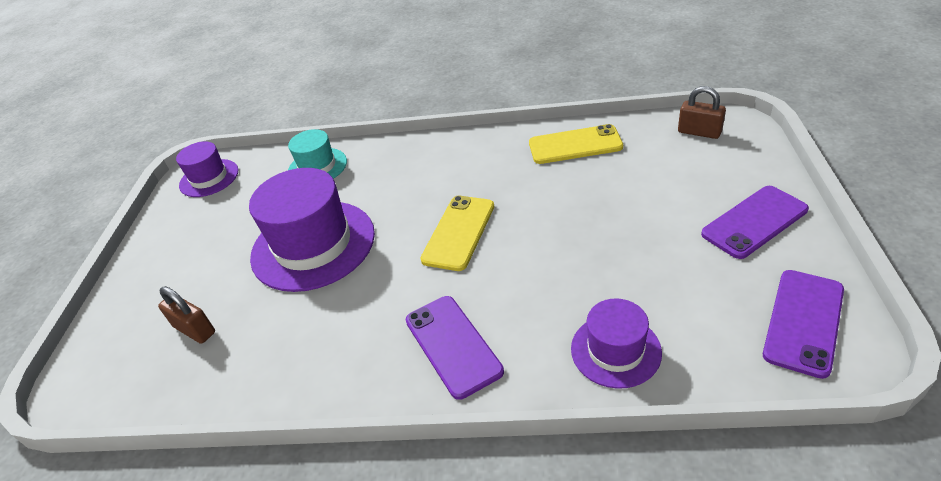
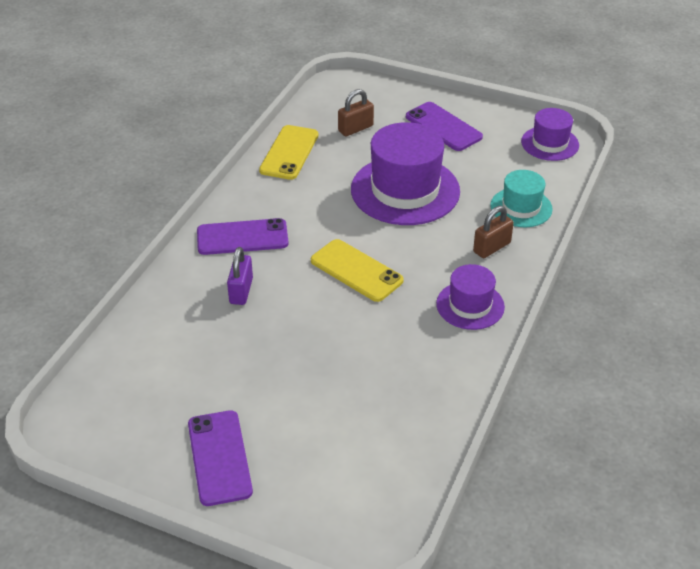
camera: 105 degrees right, 0 degrees up
(542, 304) = (241, 291): none -> purple padlock
(575, 145) = (428, 389): yellow phone -> yellow phone (289, 153)
(615, 350) = (171, 311): purple hat -> purple hat (470, 305)
(699, 132) = (378, 499): brown padlock -> brown padlock (492, 247)
(803, 321) = (106, 420): purple phone -> purple phone (443, 127)

